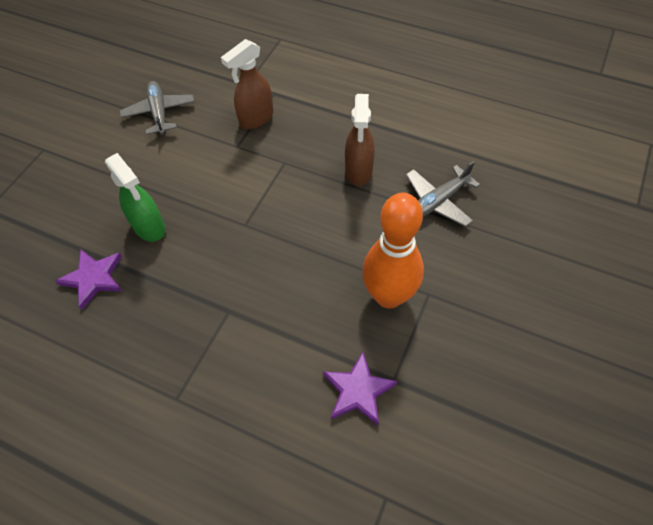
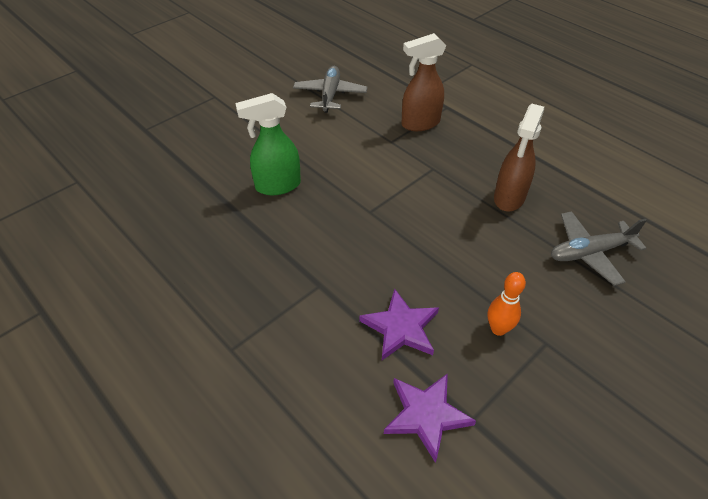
camera: 20 degrees right, 10 degrees down
(94, 278) = (206, 213): purple star -> purple star (401, 327)
(149, 227) = (277, 186): green spray bottle -> green spray bottle turned 90 degrees clockwise
(388, 296) = (498, 329): orange bowling pin -> orange bowling pin, size x0.47

